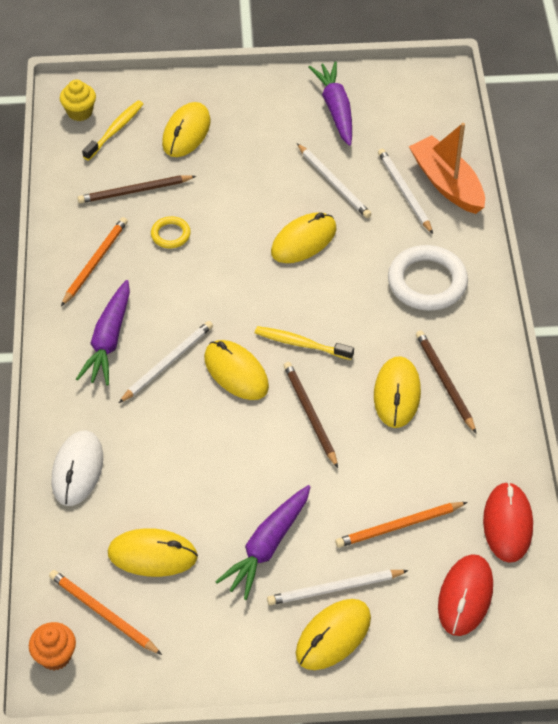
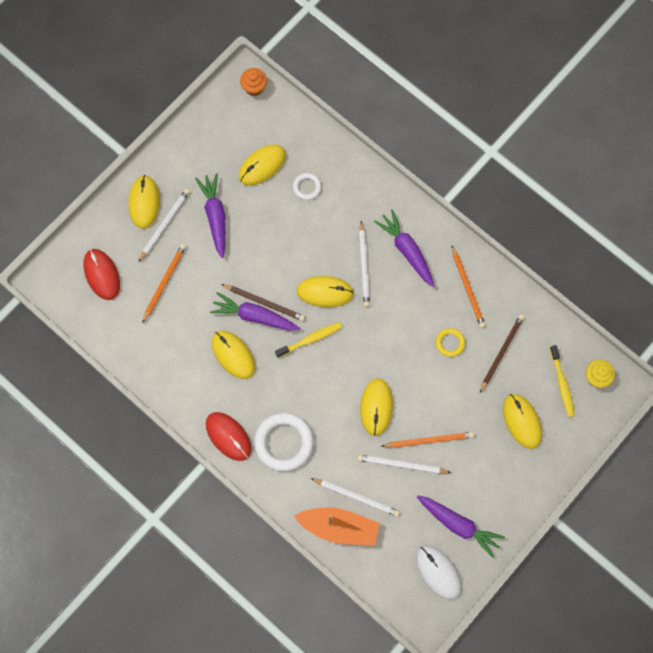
camera: 135 degrees right, 20 degrees up
(77, 470) = (341, 173): white mouse -> white mouse (438, 572)
(103, 613) = (254, 122): orange pencil -> orange pencil (429, 440)
(132, 488) = (307, 187): none -> white ring
(335, 411) = (254, 316): none -> purple carrot
(444, 381) = (216, 385): brown pencil -> none
(507, 524) = (114, 331): red mouse -> red mouse (228, 436)

